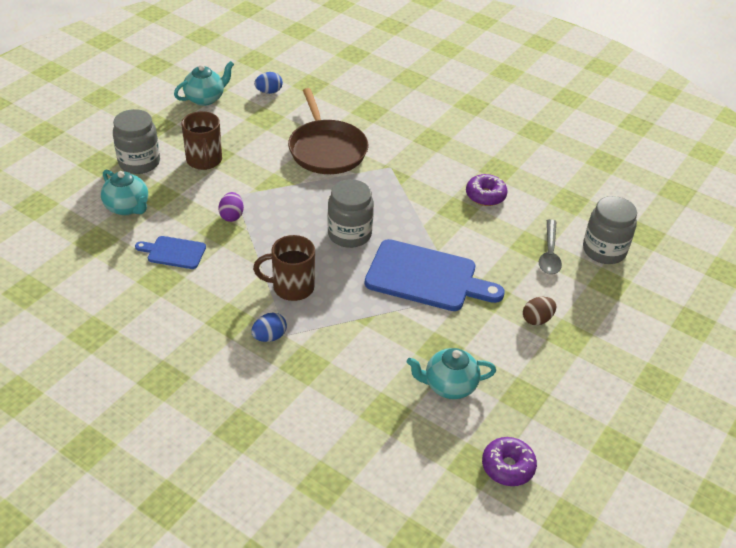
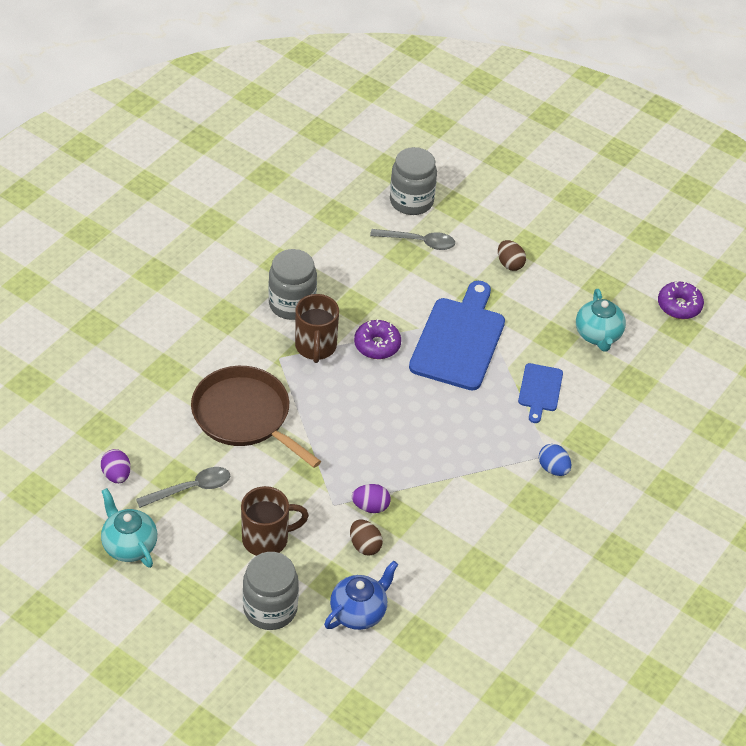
camera: 90 degrees left, 5 degrees up
(127, 207) = (359, 612): turquoise teapot -> blue teapot
(174, 252) = (435, 558): blue cutting board -> blue cutting board (540, 390)
(192, 212) = (365, 545): none -> brown egg
(255, 124) = (190, 489): none -> grey spoon
(269, 92) = (116, 475): blue egg -> purple egg
(291, 287) = (482, 451): brown mug -> brown mug (315, 347)
(326, 149) = (245, 416): brown pan -> brown pan turned 120 degrees counterclockwise
(349, 234) = (397, 399): grey jar -> grey jar (292, 304)
(485, 195) = (329, 280): purple donut -> purple donut (377, 345)

